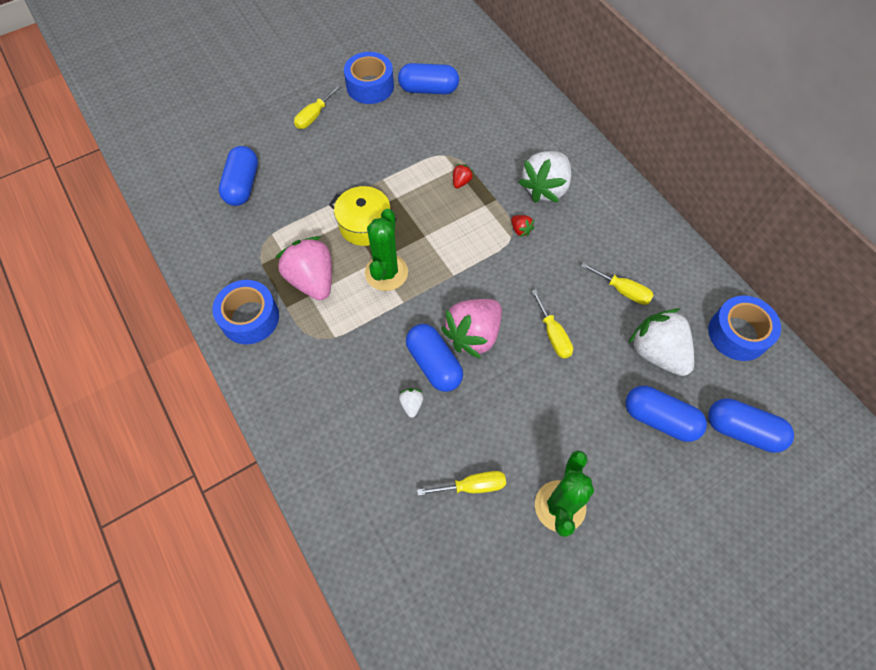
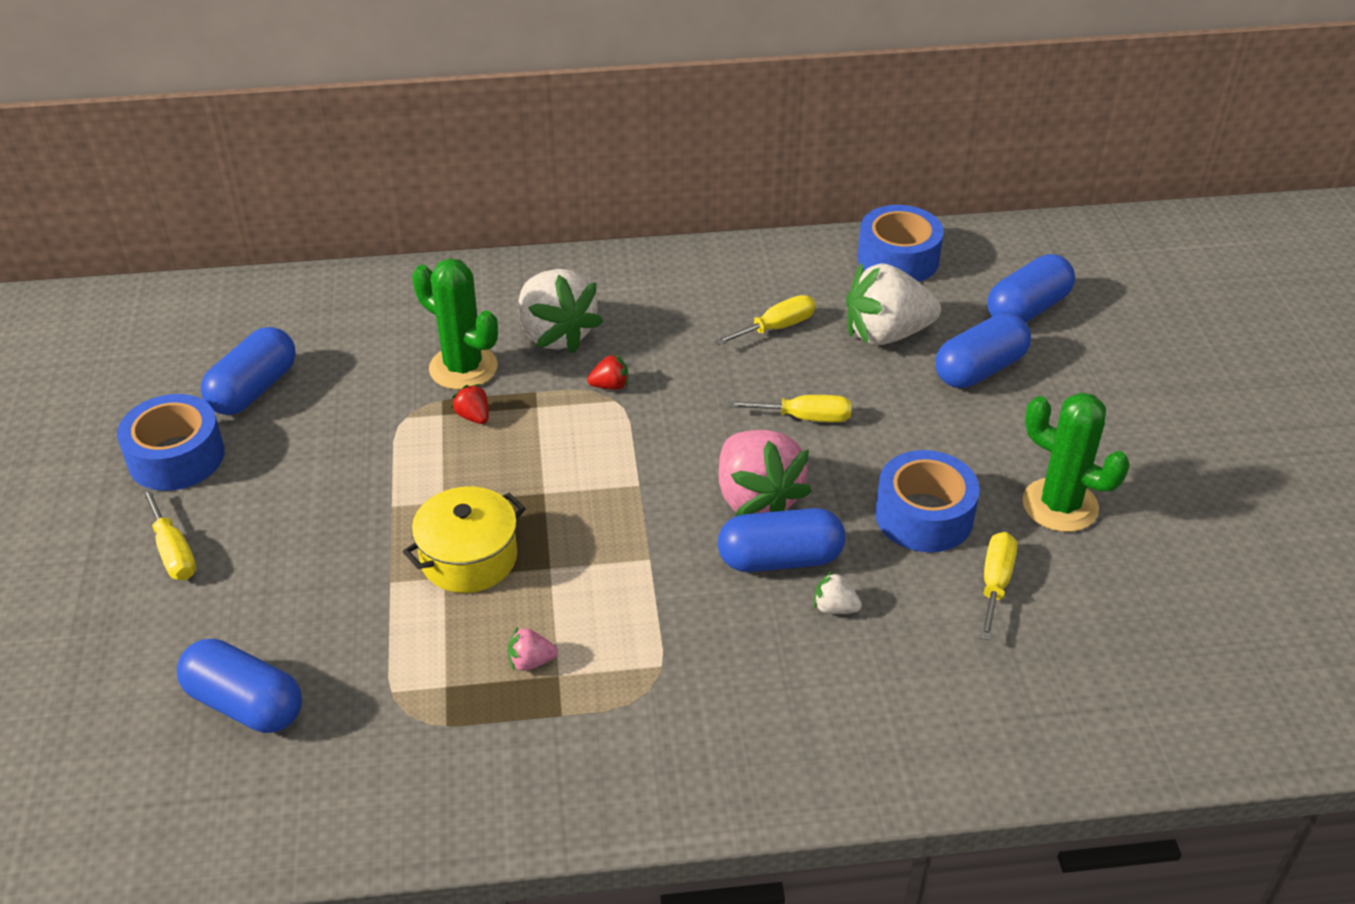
camera: 65 degrees left, 20 degrees down
(250, 318) = (551, 774): blue tape -> blue tape (924, 516)
(312, 280) = (531, 662): pink strawberry -> pink strawberry, size x0.42
(386, 272) = (581, 561): green cactus -> green cactus (463, 368)

